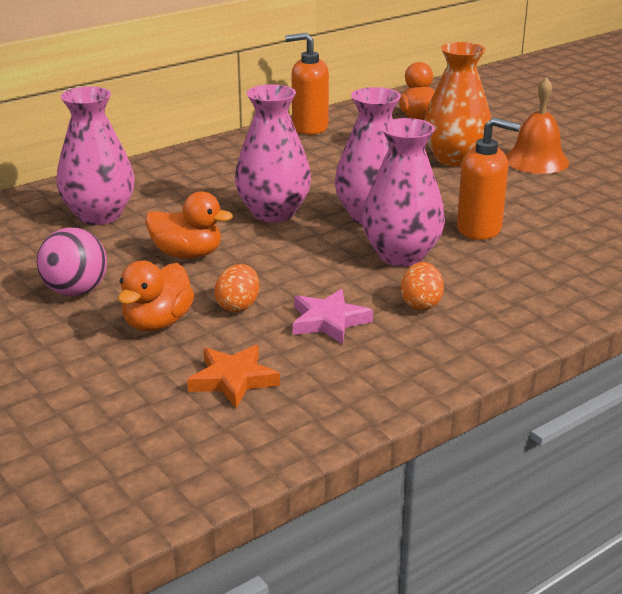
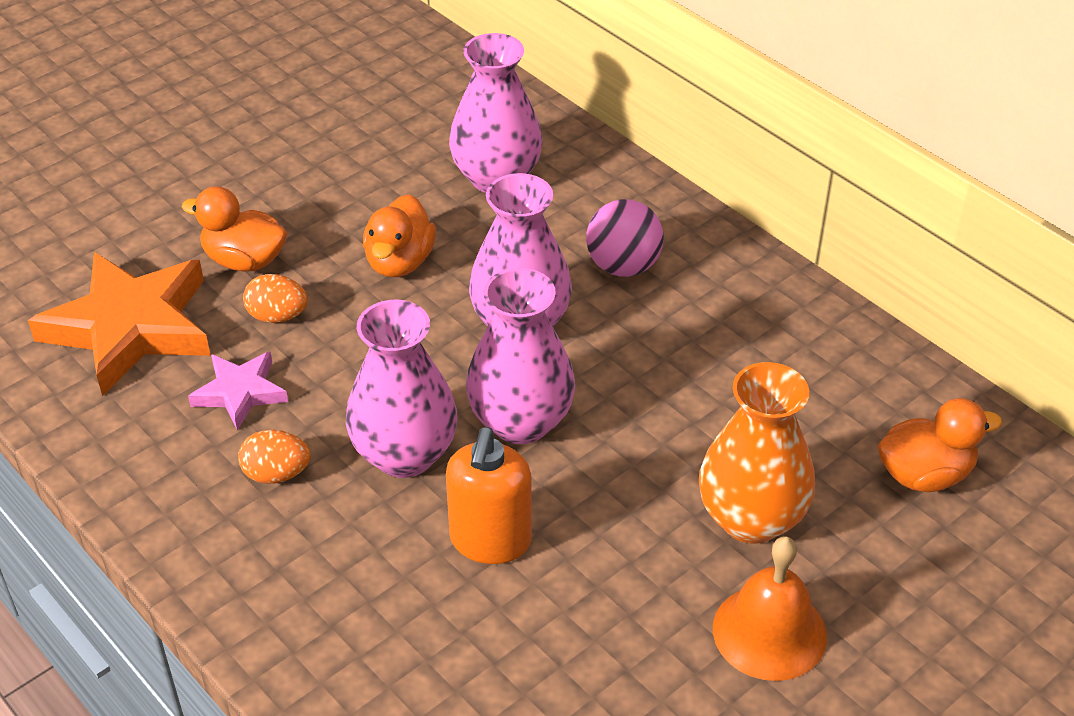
camera: 85 degrees right, 15 degrees up
(76, 291) = (313, 193): pink ball -> pink ball (623, 266)
(233, 380) = (130, 328): orange star -> orange star, size x1.93
(309, 127) = (837, 339): orange soap dispenser -> none

